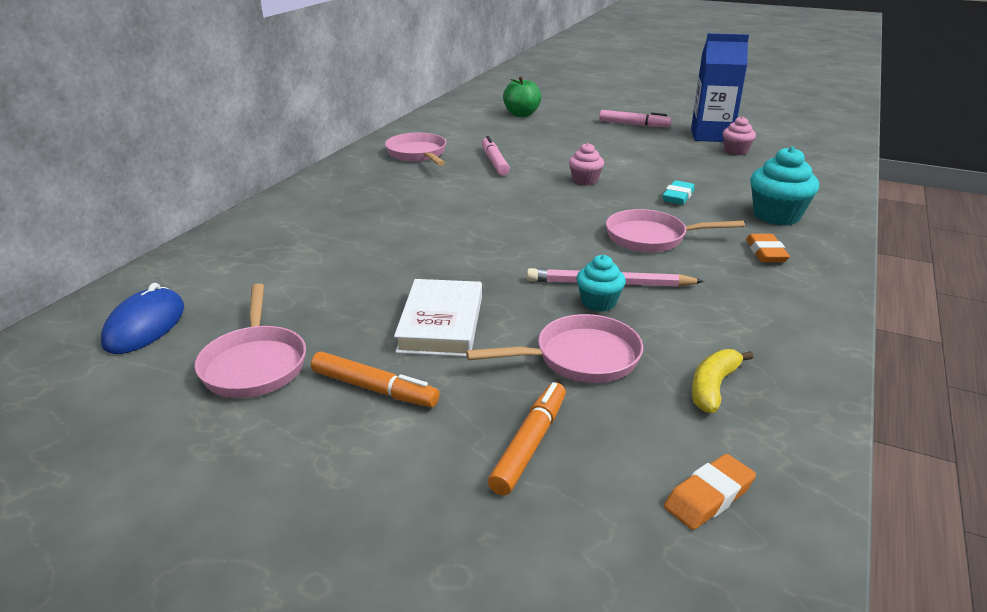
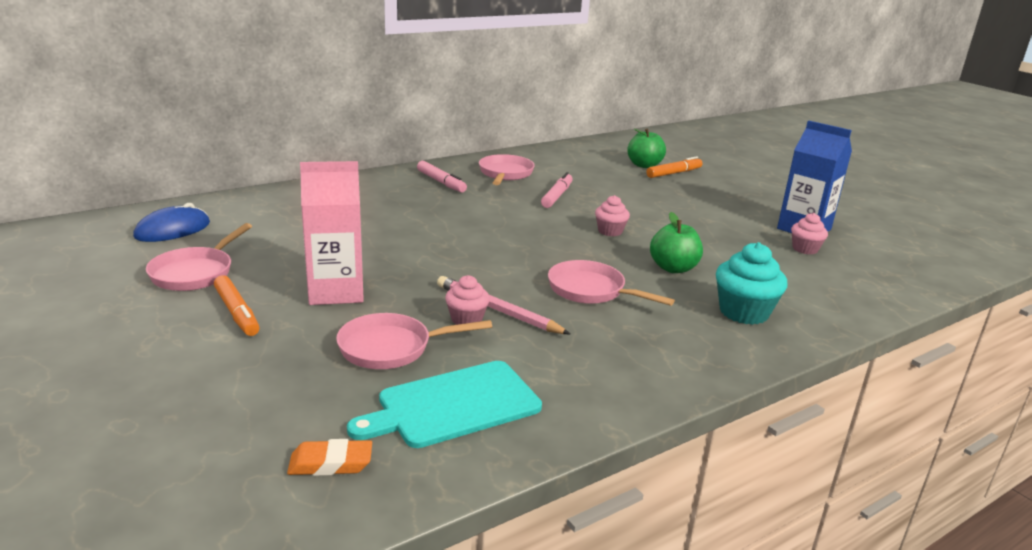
camera: 30 degrees right, 5 degrees down
(441, 324) = (336, 291): white book -> pink carton
(529, 444) = (273, 382): orange marker -> orange marker (674, 173)
(580, 358) = (391, 348): pink pan -> pink pan turned 150 degrees clockwise
(598, 302) = (466, 319): turquoise cupcake -> pink cupcake
(634, 124) = (738, 199): pink marker -> pink marker (441, 182)
(678, 197) = (673, 268): turquoise eraser -> green apple
(713, 387) = (453, 405): yellow banana -> turquoise cutting board
(765, 253) = (675, 336): orange eraser -> none

